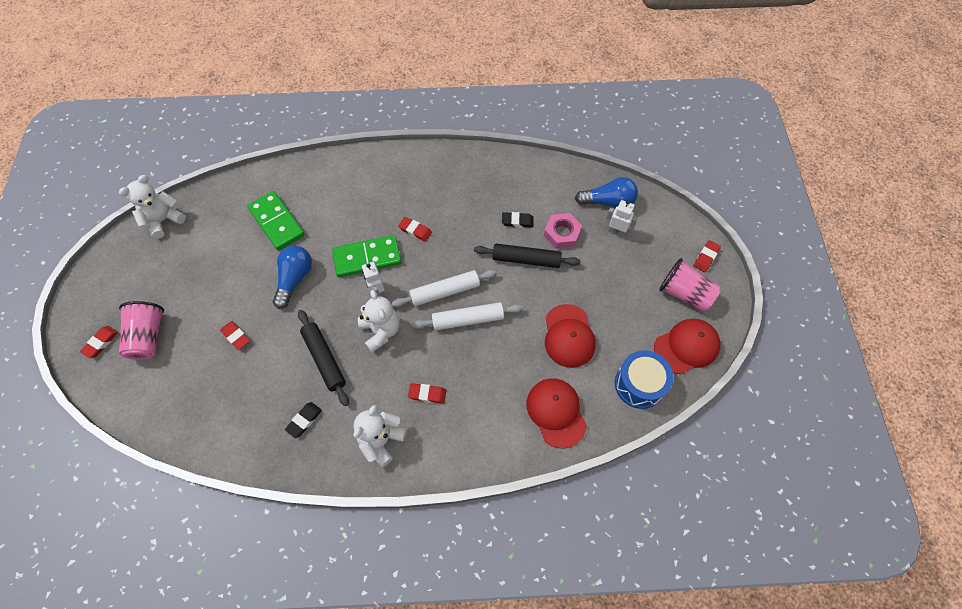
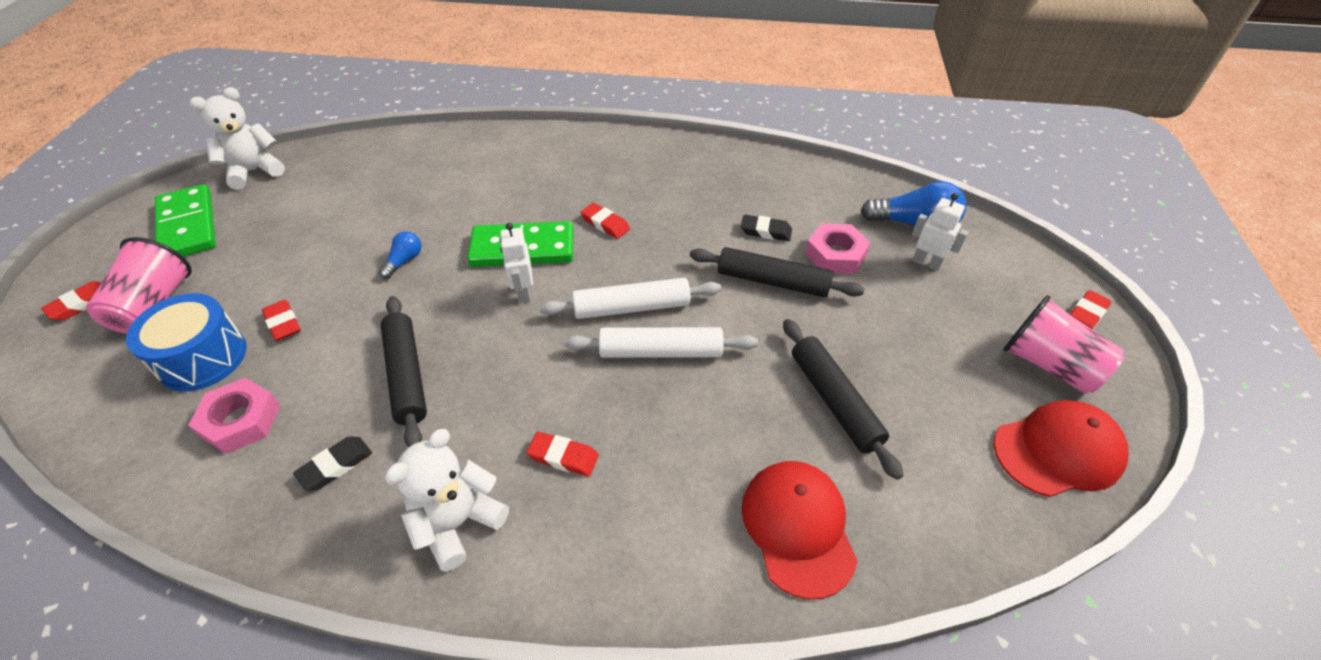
camera: 10 degrees right, 15 degrees down
(239, 403) = (241, 421): none -> pink nut
(276, 222) = (407, 191): green domino -> green domino (187, 226)
(295, 279) = (404, 261): blue light bulb -> blue light bulb, size x0.54
(381, 331) = (512, 348): white teddy bear -> none
(569, 336) = (834, 401): red cap -> black rolling pin
(639, 384) = (965, 502): blue drum -> blue drum (202, 358)

